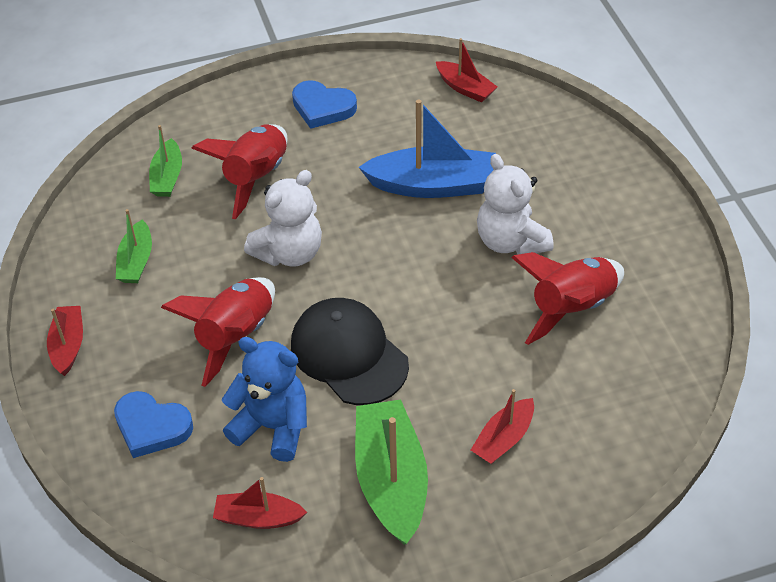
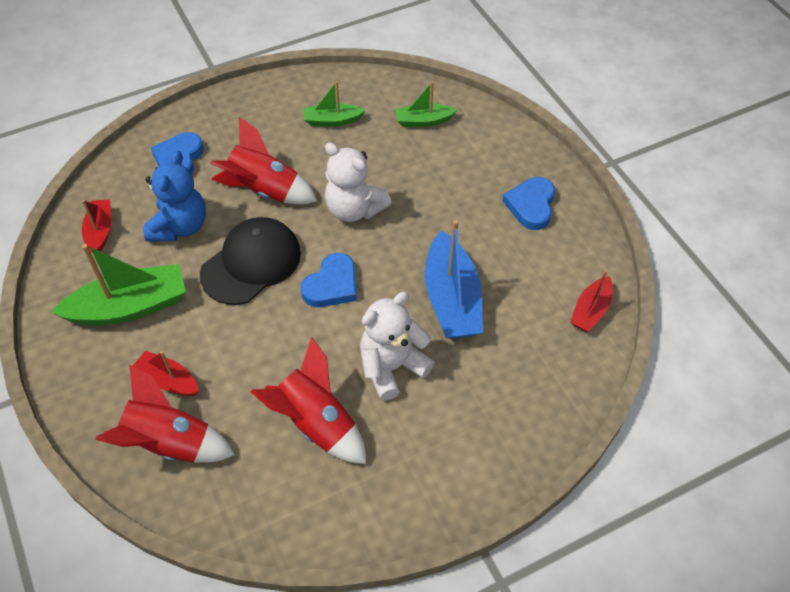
camera: 80 degrees right, 5 degrees up
(68, 345) = (249, 101): red boat -> none
(255, 177) = (435, 174): red rocket -> red rocket (170, 443)
(396, 281) = (332, 285): none -> blue heart

